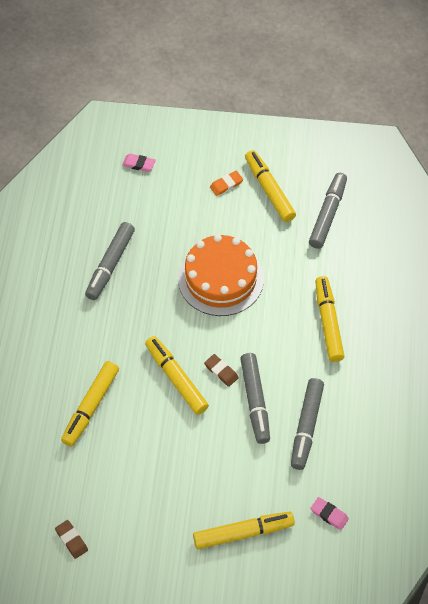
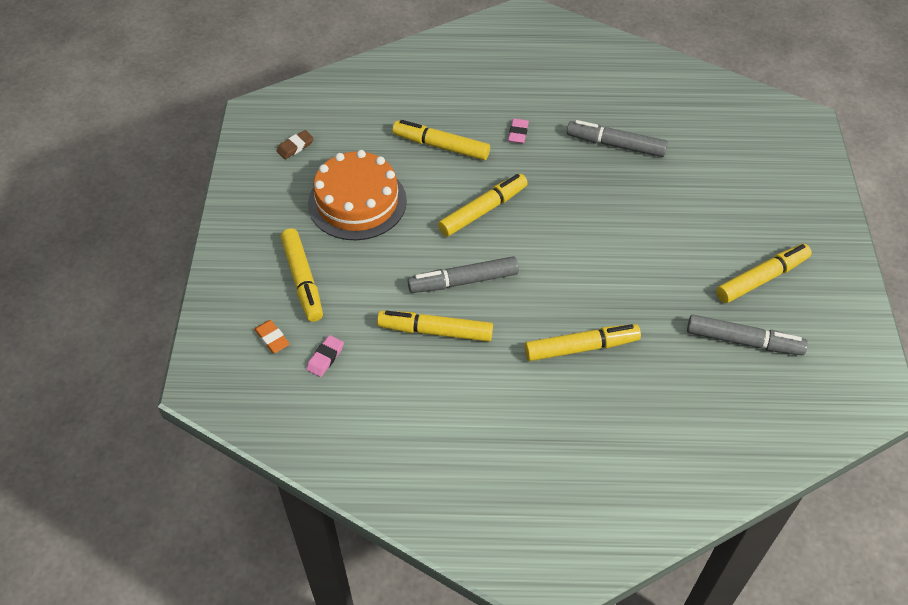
camera: 85 degrees right, 5 degrees down
(139, 164) = (758, 156): pink eraser -> pink eraser (518, 133)
(220, 279) = (620, 240): orange cake -> orange cake (357, 202)
(221, 371) = (497, 248): brown eraser -> none
(226, 185) = (755, 236): orange eraser -> orange eraser (272, 338)
(306, 427) = (435, 331): grey marker -> yellow marker

